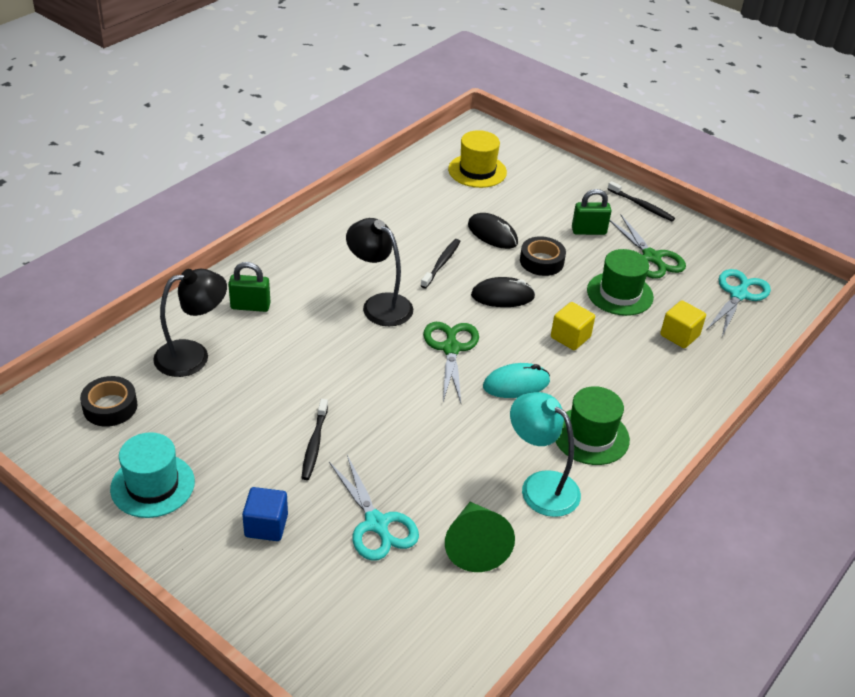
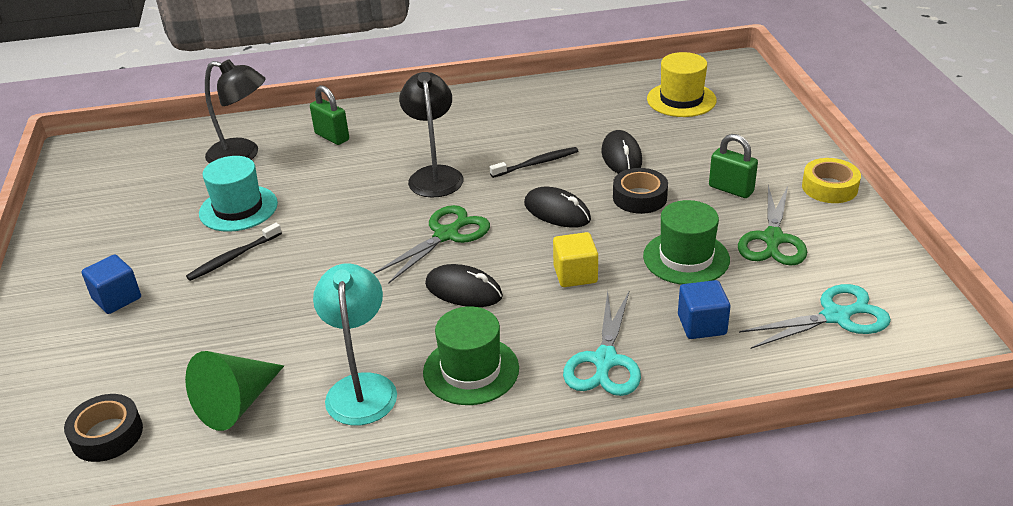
camera: 45 degrees right, 5 degrees down
(110, 407) = (142, 166): black tape -> black tape (107, 435)
(152, 485) = (91, 231): turquoise hat -> turquoise hat (238, 208)
(376, 524) = (190, 341): turquoise scissors -> turquoise scissors (605, 360)
(516, 384) = (463, 290): turquoise mouse -> black mouse
(641, 206) = (829, 187): black toothbrush -> yellow tape
(679, 335) = (701, 325): yellow cube -> blue cube

